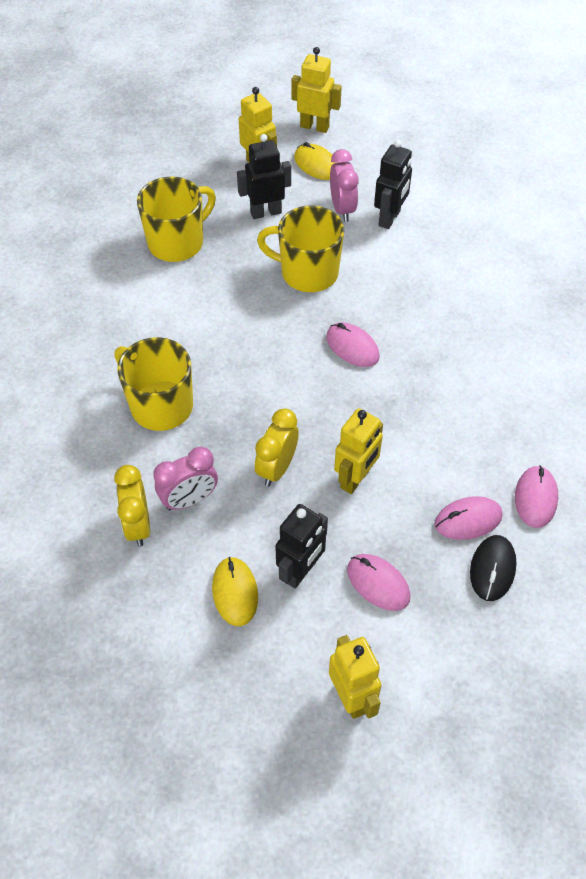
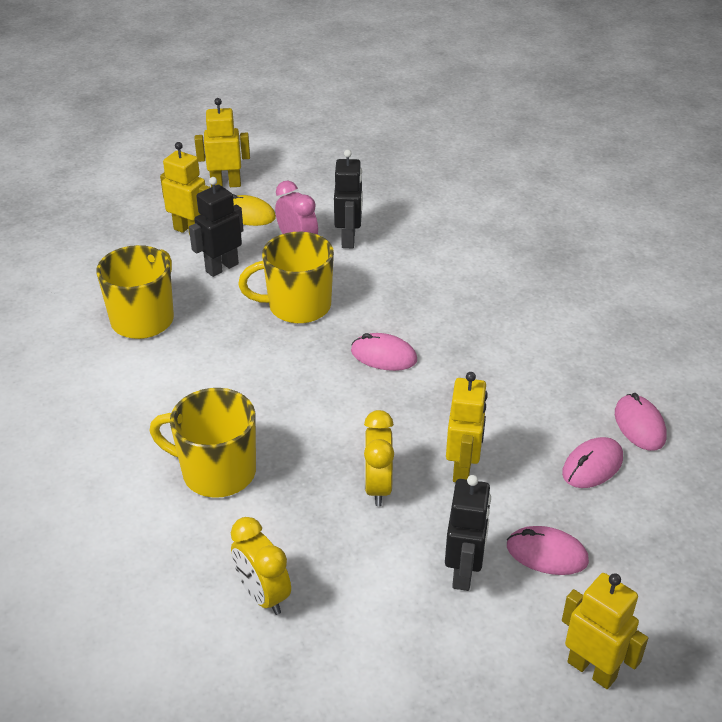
camera: 25 degrees left, 15 degrees down
(189, 500) = (304, 549): pink clock -> none
(235, 592) = (409, 619): yellow mouse -> none
(492, 569) = (643, 499): black mouse -> none

